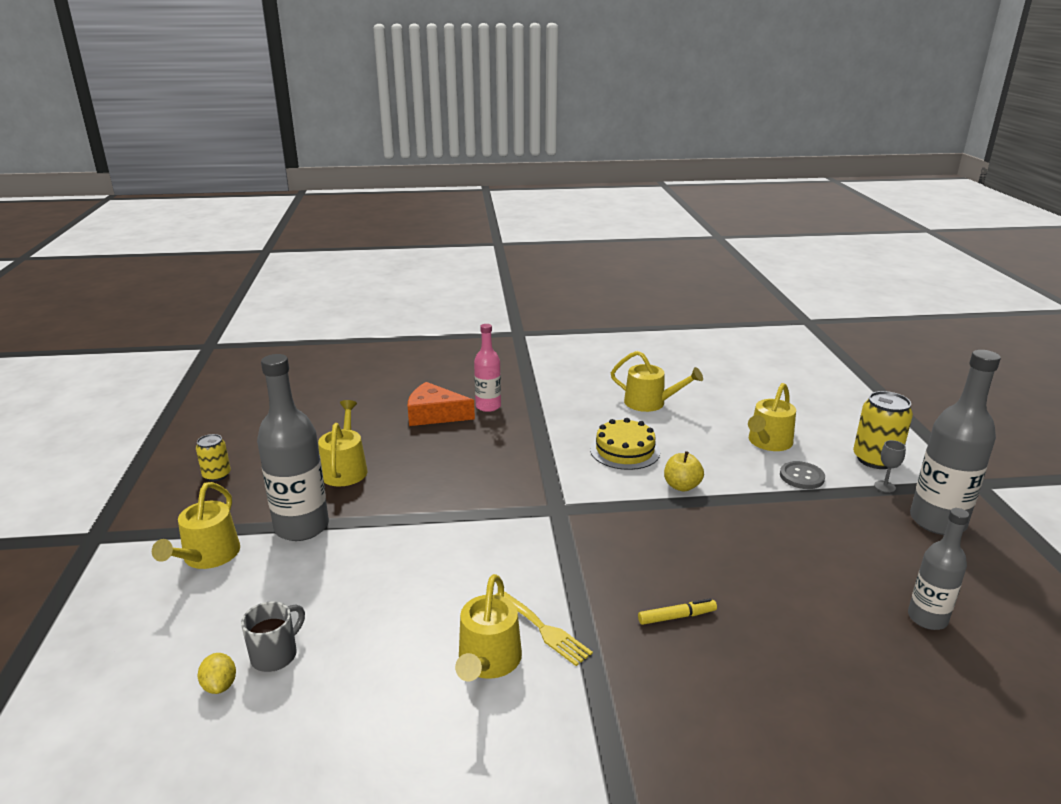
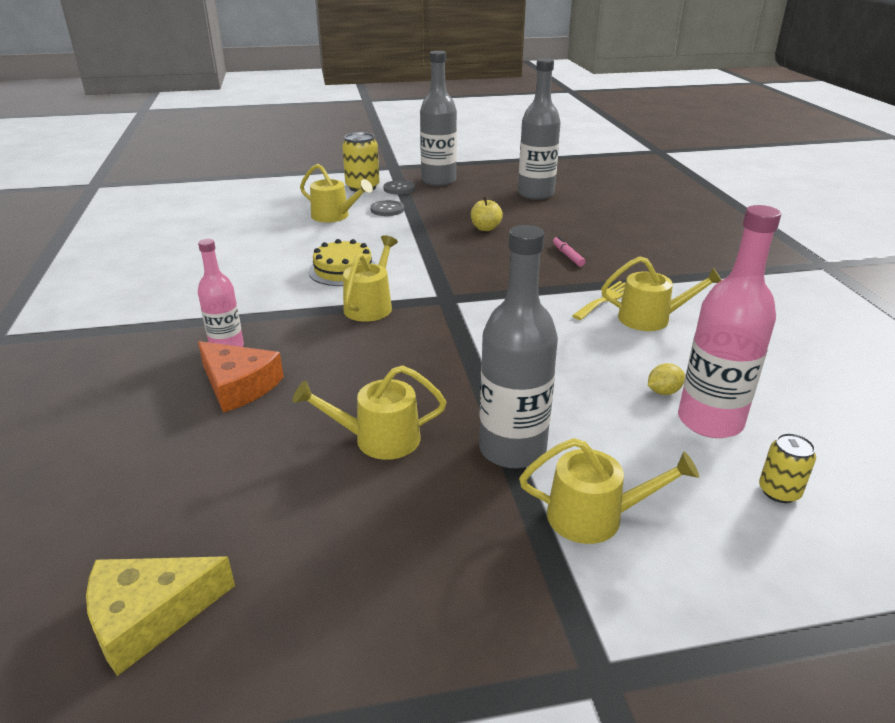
camera: 95 degrees left, 5 degrees up
(217, 475) = (399, 574): yellow can -> yellow can (779, 491)
(220, 685) = (765, 445): yellow lemon -> yellow lemon (663, 392)
(243, 408) = (149, 616): none -> yellow cheese
(276, 655) = (710, 421): grey mug -> pink bottle
(434, 414) = (239, 385): orange cheese -> orange cheese turned 60 degrees counterclockwise
(650, 403) = (248, 258): yellow watering can -> yellow watering can (370, 306)
(677, 617) = (567, 255): yellow marker -> pink marker
(682, 486) = (404, 249): yellow apple -> yellow apple (485, 228)
(884, 486) = (399, 189): grey goblet -> grey button
(927, 618) = (536, 194): grey bottle -> grey bottle, size x1.66

